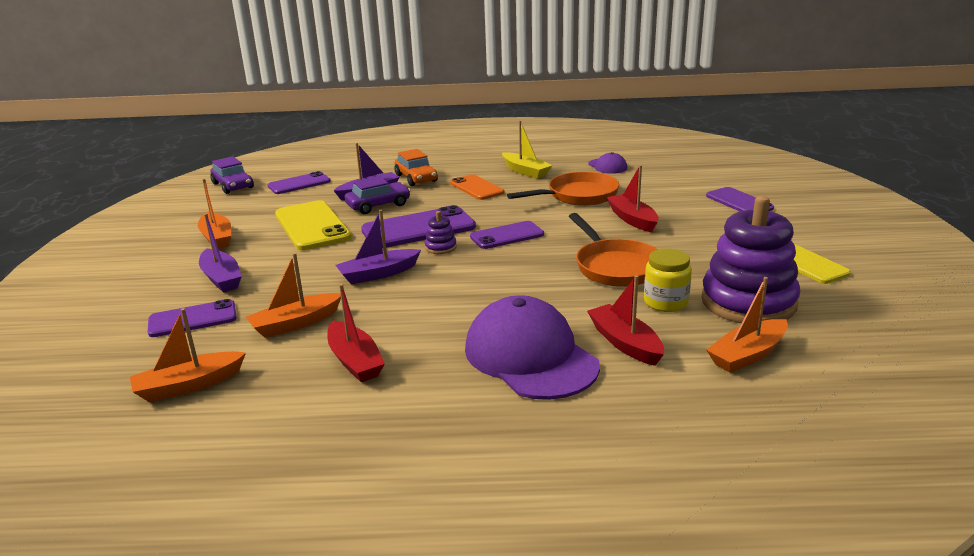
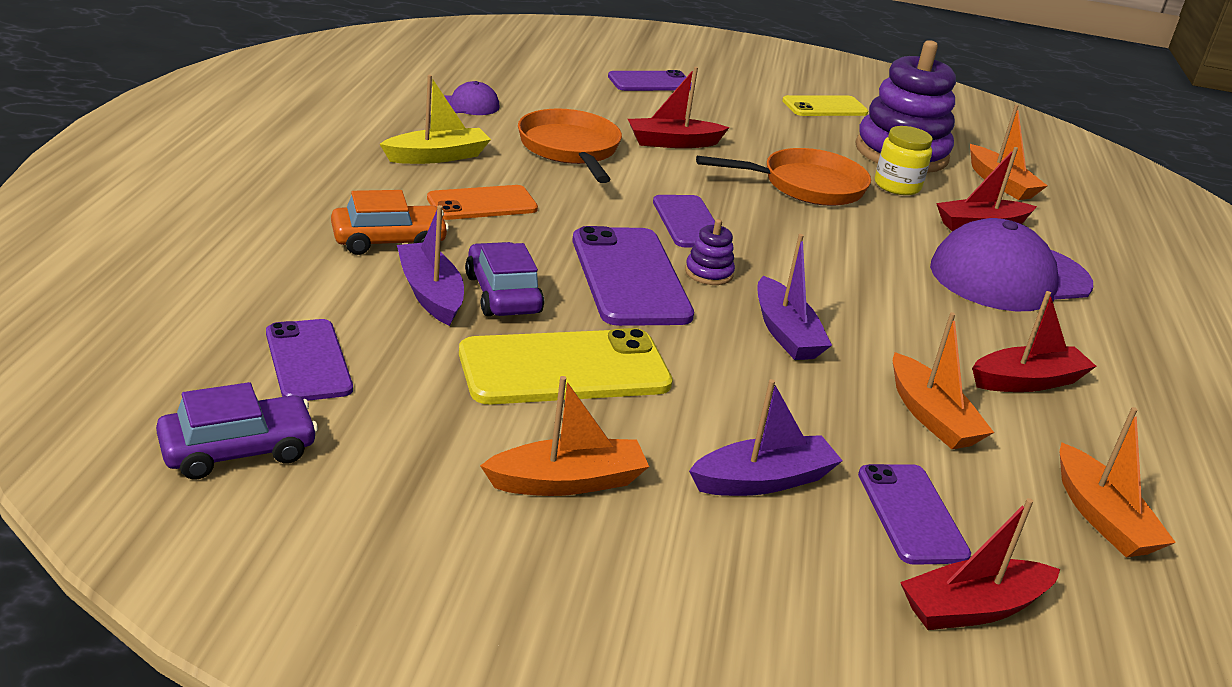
camera: 85 degrees left, 5 degrees up
(110, 338) = (972, 608): none -> red boat

